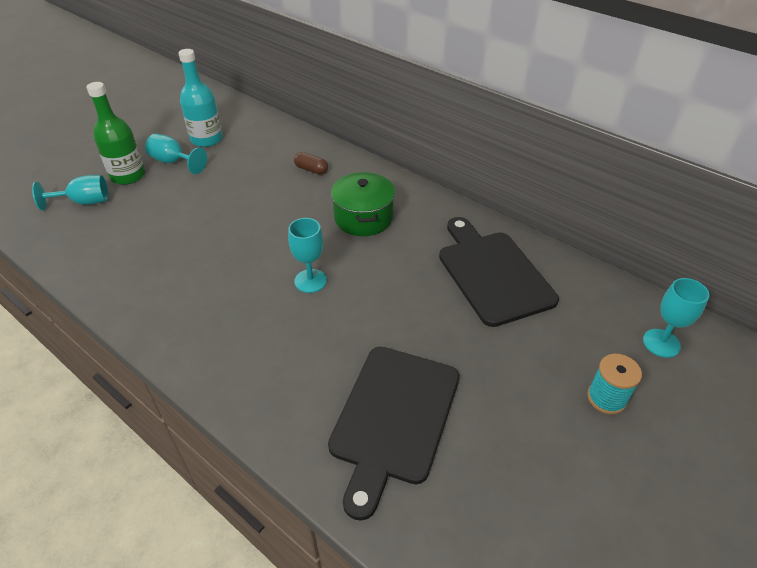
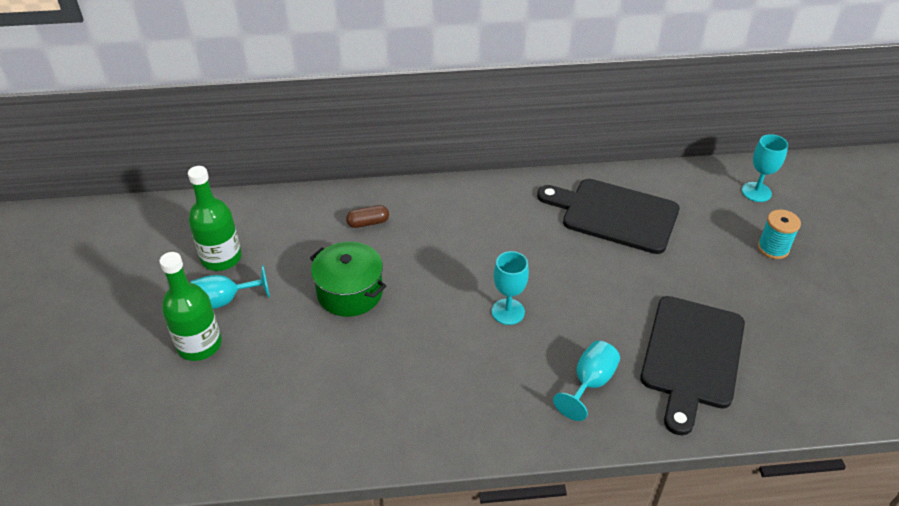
camera: 45 degrees left, 0 degrees up
(84, 202) = (198, 399): turquoise goblet -> turquoise goblet (590, 383)
(206, 139) = (221, 258): turquoise bottle -> green bottle
(363, 218) = (472, 235): green pot -> green pot (350, 292)
(393, 418) = (691, 357): black cutting board -> black cutting board turned 45 degrees clockwise

